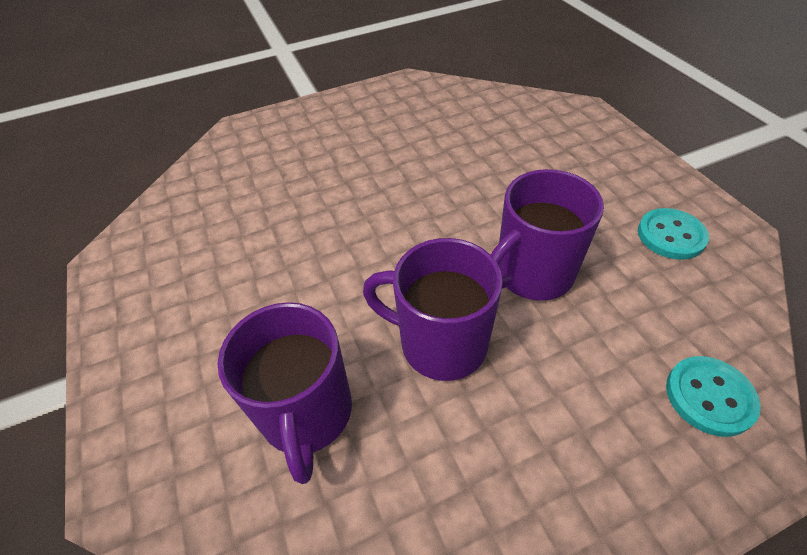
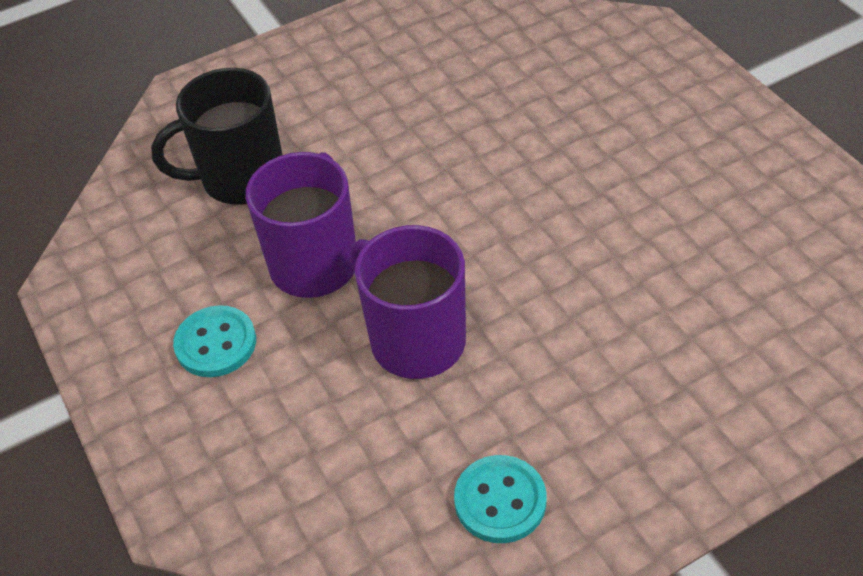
camera: 85 degrees right, 0 degrees up
(306, 413) = (241, 178): purple mug -> black mug
(709, 397) = (250, 494): turquoise button -> turquoise button (216, 343)

